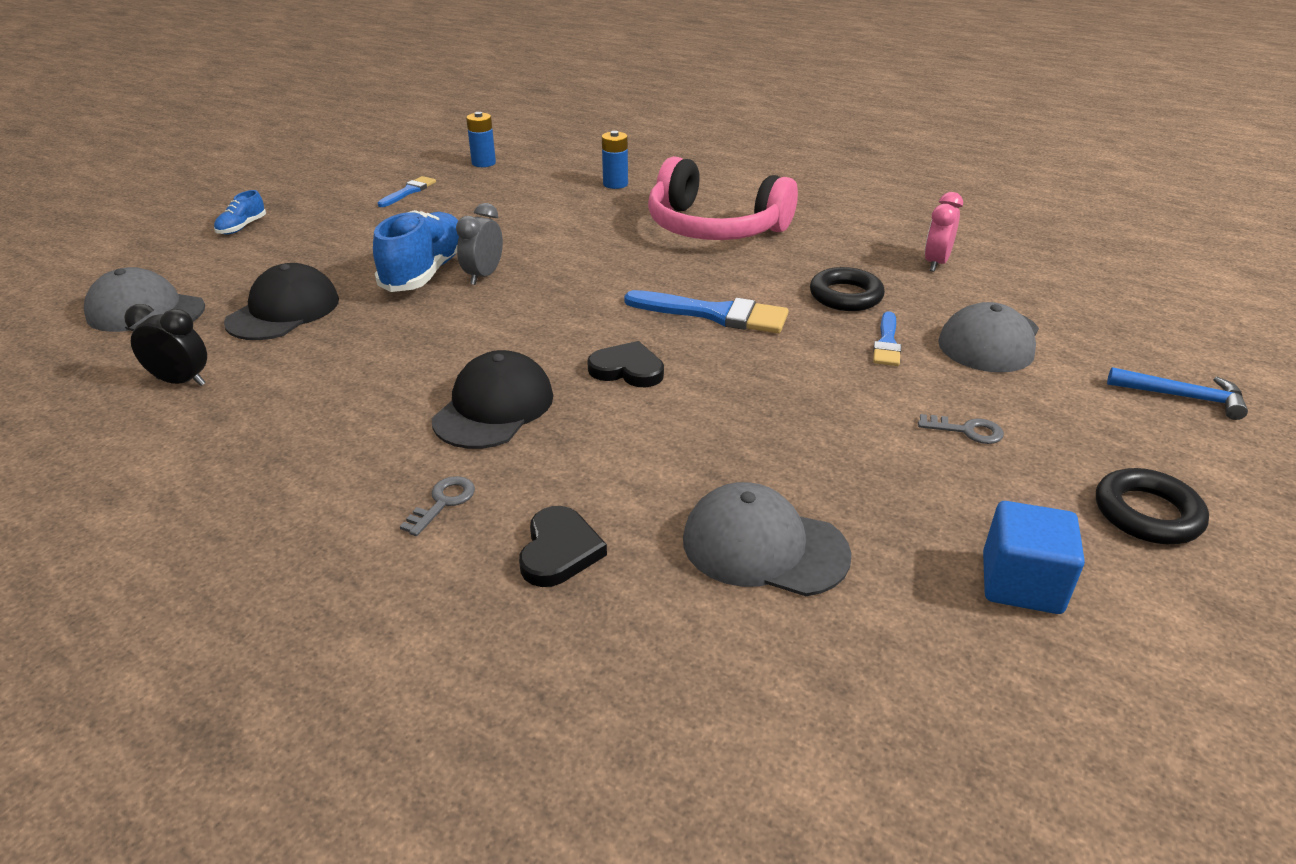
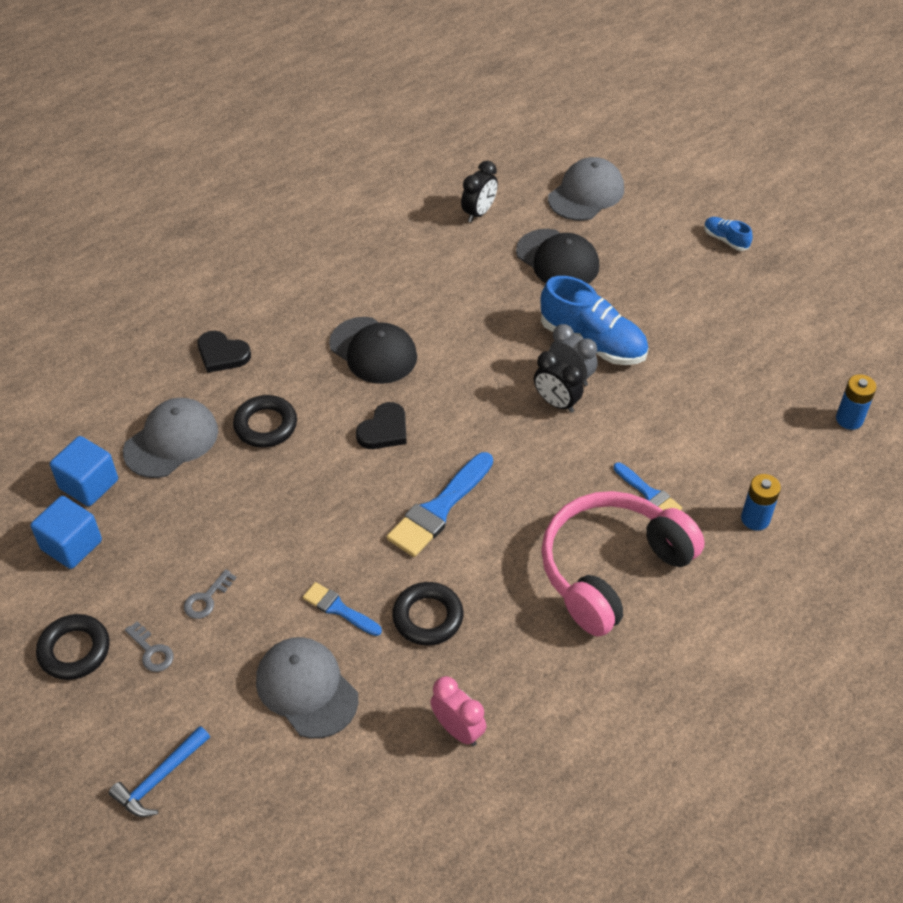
camera: 110 degrees right, 15 degrees up
(409, 191) = (780, 351): blue brush -> blue brush (649, 493)
(443, 502) = (290, 315): grey key -> grey key (151, 651)
(527, 278) = (556, 403): none -> black clock
(677, 463) = (265, 425): none -> black ring
(910, 610) = (89, 484): none -> blue cube

